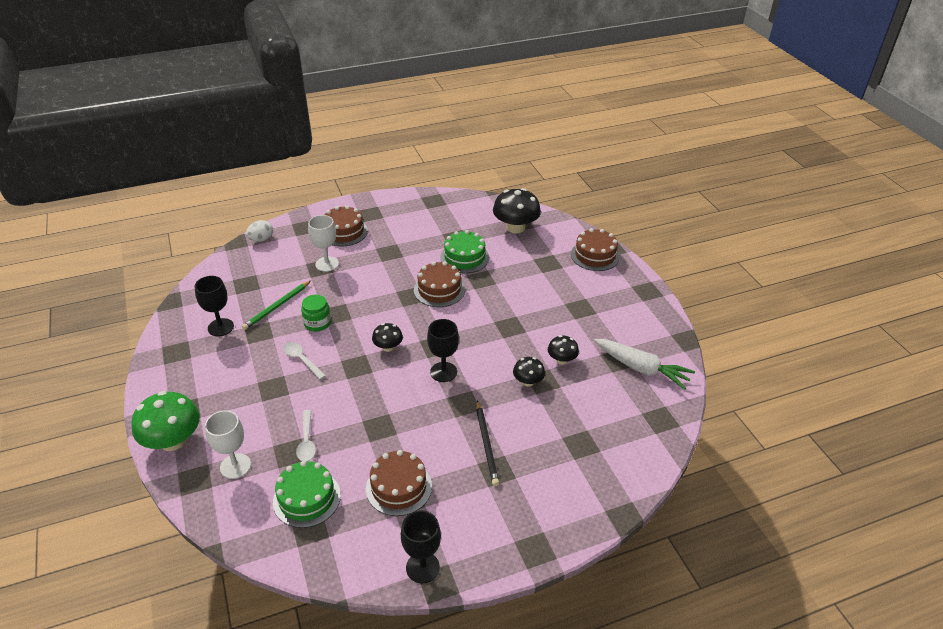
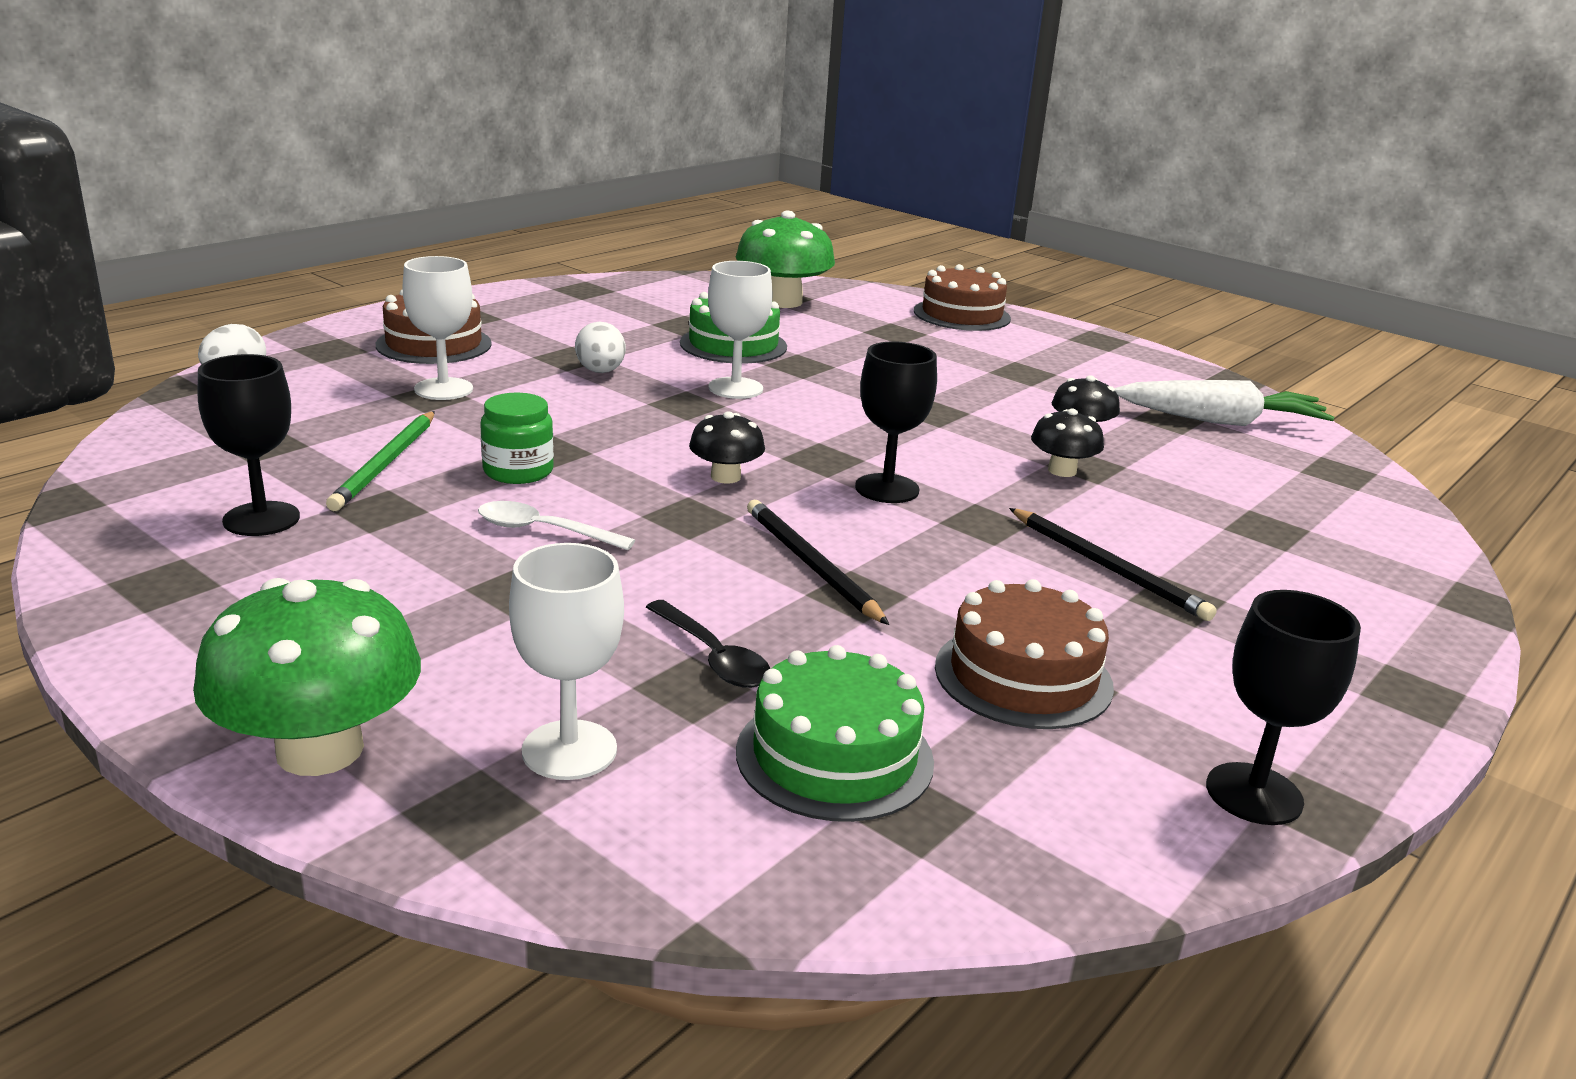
camera: 30 degrees left, 15 degrees down
(307, 441) = (713, 657): white spoon -> black spoon
(376, 406) = (810, 565): none -> black pencil
(394, 265) = (600, 372): none -> white egg
(439, 290) = (735, 388): brown cake -> white goblet
(515, 227) = (782, 302): black mushroom -> green mushroom

